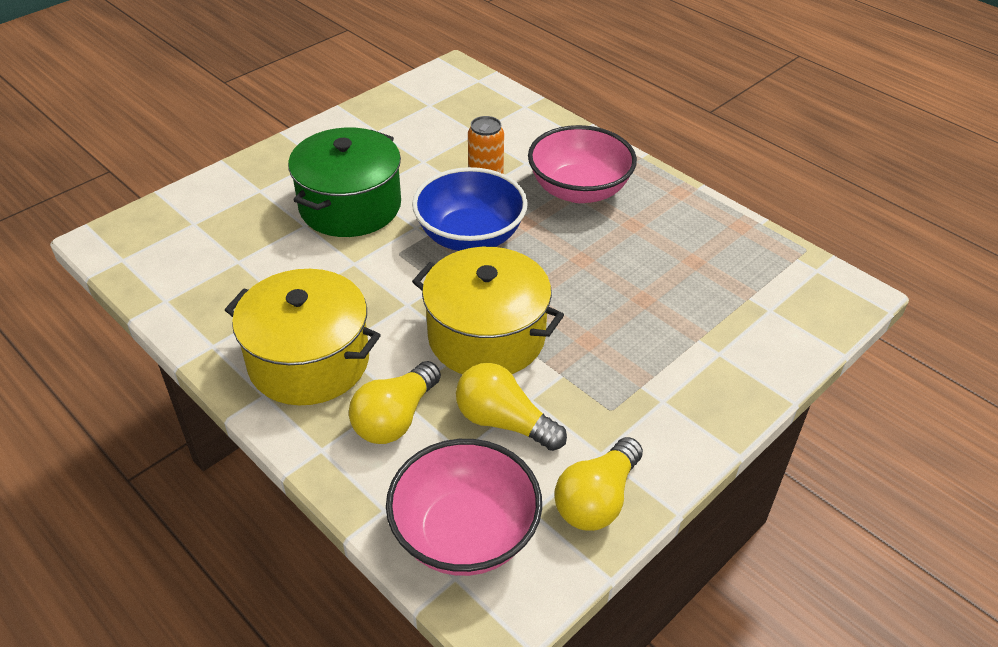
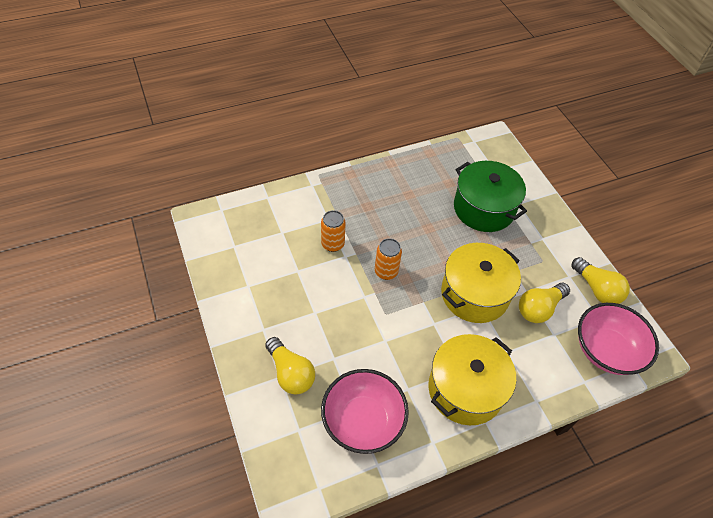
camera: 70 degrees left, 10 degrees up
(350, 206) = (326, 326): green pot -> green pot (484, 208)
(395, 418) = (523, 357): yellow light bulb -> yellow light bulb (290, 373)
(470, 236) = (386, 272): blue bowl -> orange can
(579, 190) = (367, 205): pink bowl -> pink bowl (363, 421)

